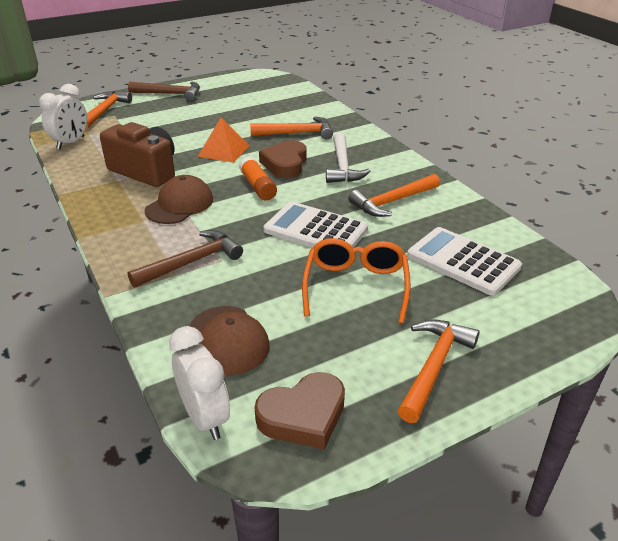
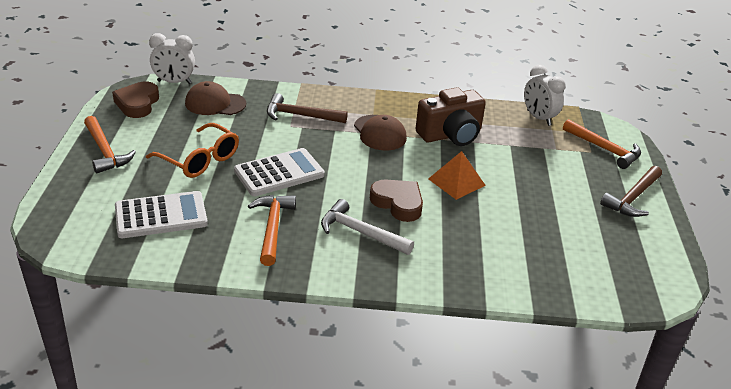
camera: 120 degrees right, 0 degrees up
(192, 262) = (300, 115): brown hammer -> brown hammer turned 105 degrees clockwise
(258, 186) = (371, 174): orange glue stick -> none
(297, 133) = (459, 238): orange hammer -> none

